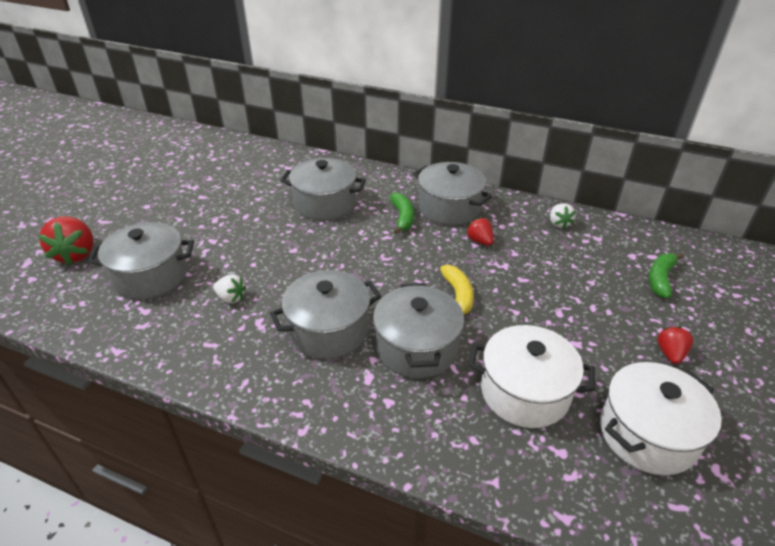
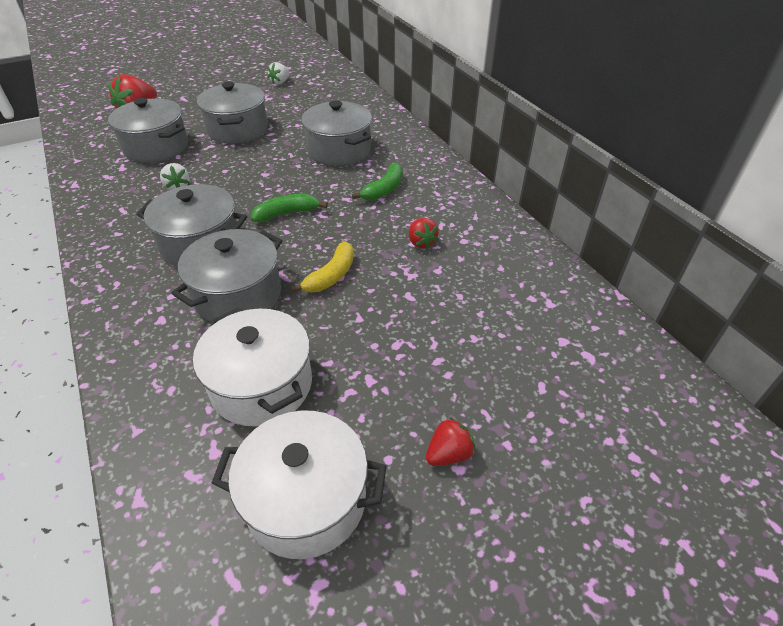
camera: 40 degrees right, 5 degrees up
(449, 208) = (437, 201): grey pot -> grey pot (237, 129)
(480, 241) = (421, 242): red strawberry -> red strawberry turned 150 degrees clockwise
(559, 223) = (528, 267): white strawberry -> white strawberry (280, 82)
(660, 279) = (559, 381): green banana -> green banana (287, 213)

